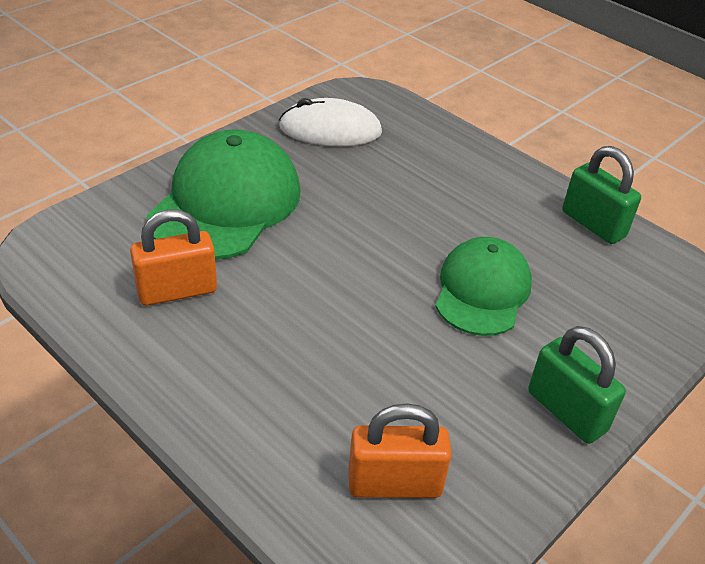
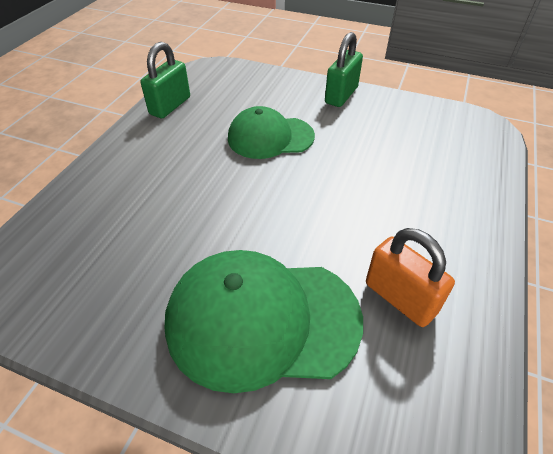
camera: 110 degrees left, 5 degrees up
(330, 130) = (87, 284): white mouse -> none
(394, 483) = (441, 137): orange padlock -> none

